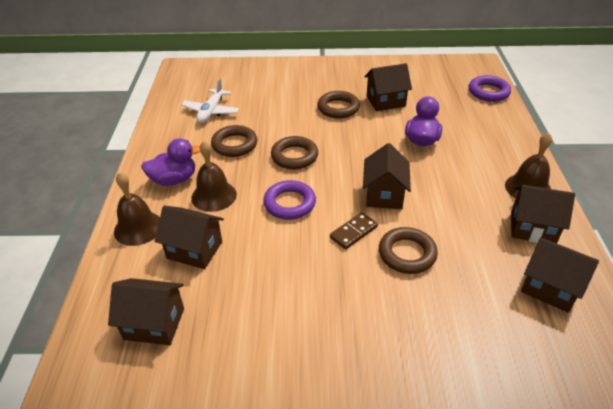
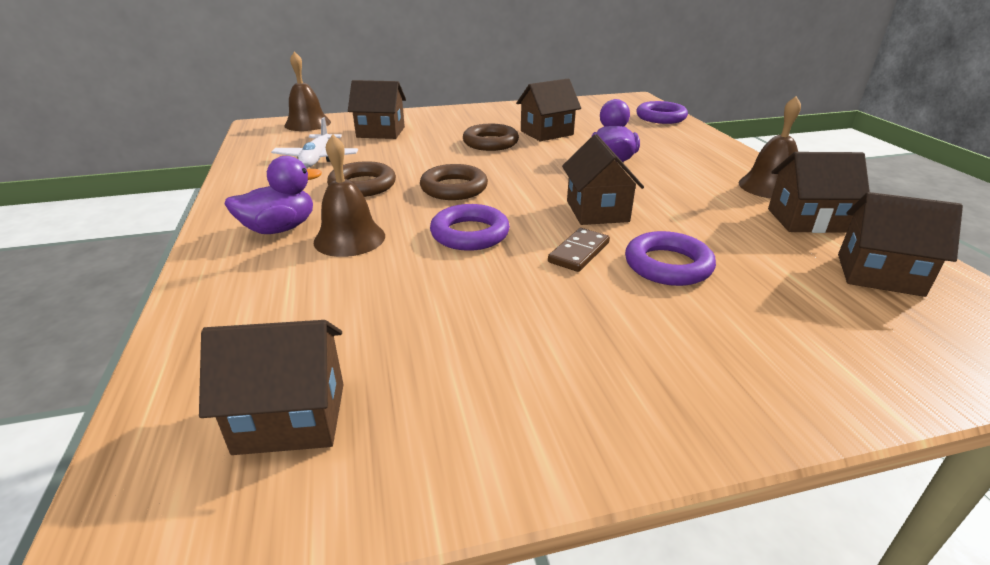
camera: 15 degrees left, 10 degrees down
(138, 228) = (230, 289): brown bell -> brown bell (307, 124)
(194, 250) = (338, 304): brown house -> brown house (381, 132)
(407, 254) = (668, 265): brown ring -> purple ring

